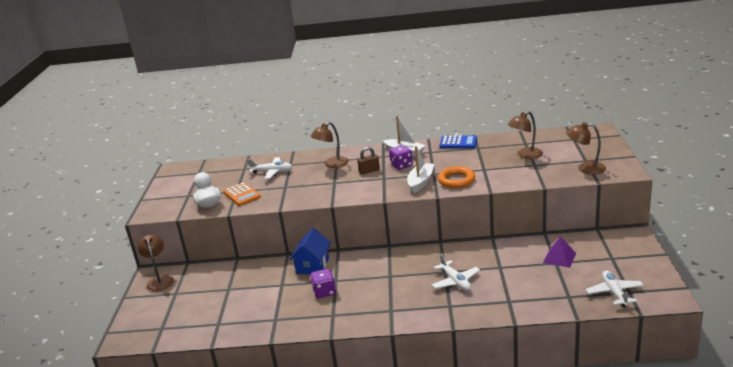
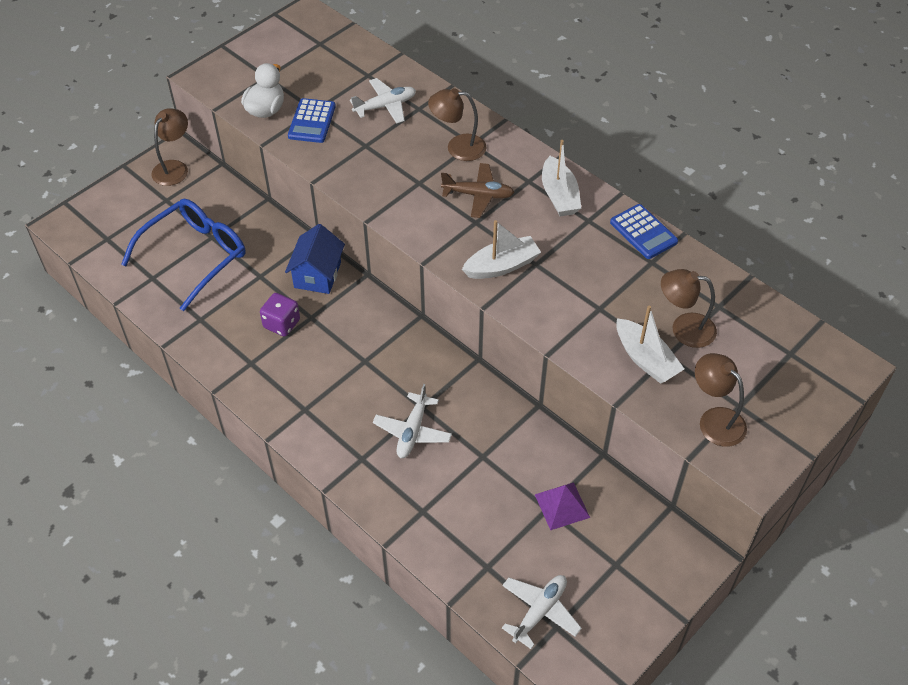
camera: 40 degrees right, 25 degrees up
(230, 301) = (195, 256): none -> blue glasses
(242, 195) = (312, 121): orange calculator -> blue calculator
(272, 172) = (385, 106): white plane -> white plane turned 75 degrees counterclockwise
(312, 265) = (317, 275): blue house -> blue house turned 45 degrees counterclockwise
(369, 171) = (478, 195): brown padlock -> brown plane
(401, 165) = (523, 216): purple dice -> none
(456, 180) = (542, 299): orange ring -> none
(529, 170) = (645, 359): none -> white boat

